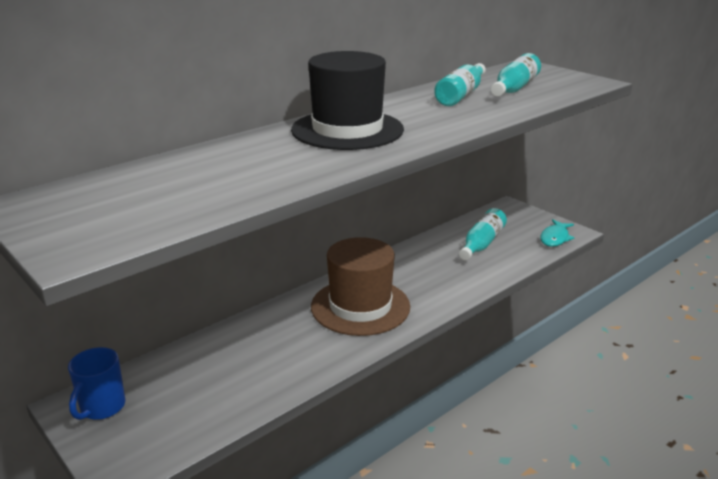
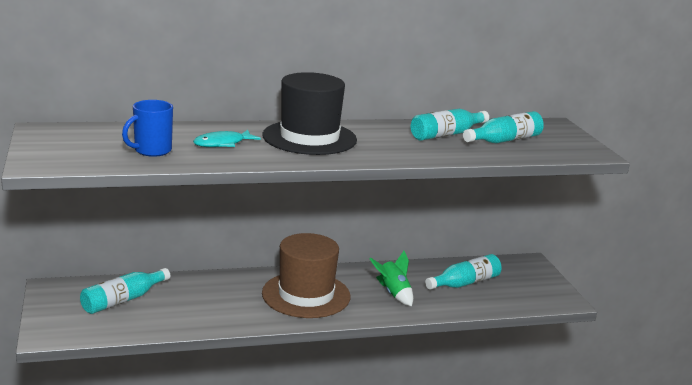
camera: 25 degrees right, 5 degrees down
(102, 407) = (68, 296): blue mug -> blue mug (151, 151)
(174, 387) = (122, 300): none -> turquoise bottle
(435, 276) = (393, 294): none -> green rocket
(555, 238) = (541, 300): turquoise fish -> turquoise fish (222, 144)

